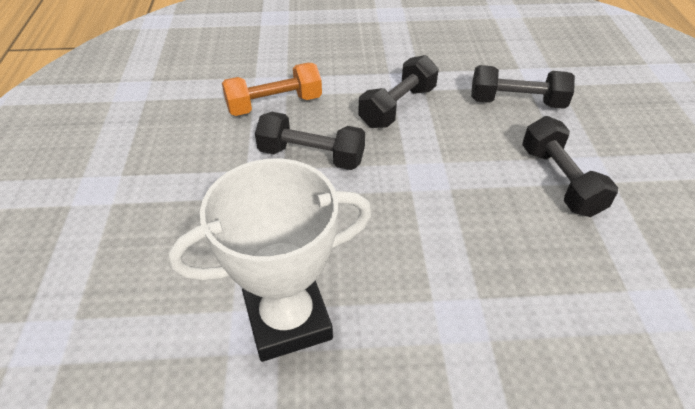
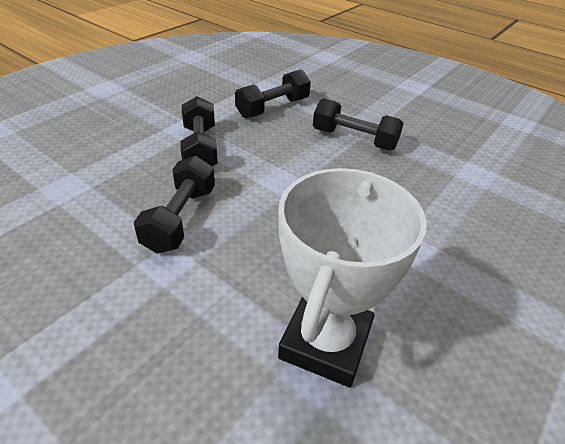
camera: 50 degrees left, 5 degrees down
(274, 104) = (91, 199): orange dumbbell -> none
(311, 156) = (180, 218): black dumbbell -> black dumbbell turned 45 degrees counterclockwise

